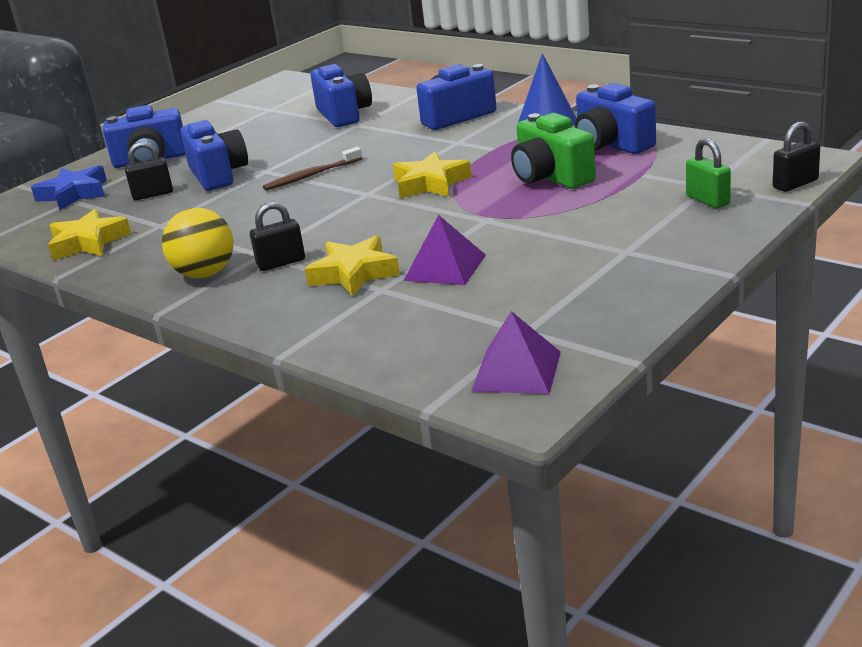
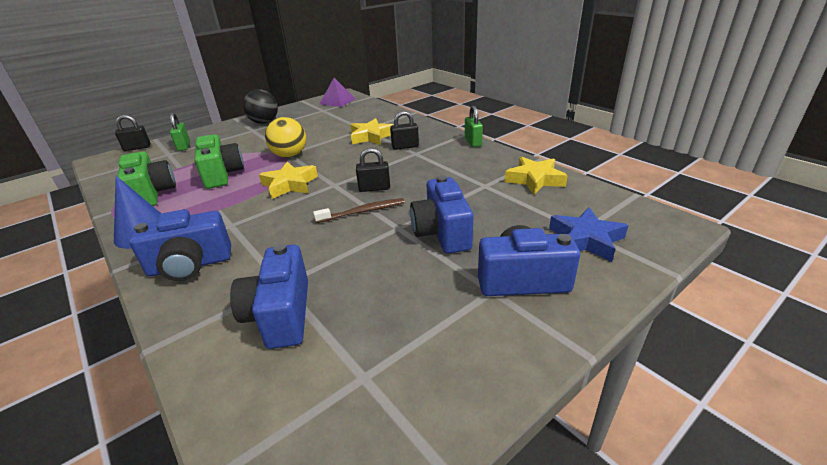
camera: 170 degrees left, 5 degrees up
(153, 194) = (500, 220): black padlock -> black padlock (374, 188)
(158, 290) = (473, 142): none -> green padlock
(205, 274) = (447, 147): yellow ball -> yellow ball (290, 155)
(445, 267) = (329, 133): purple pyramid -> none
(611, 144) = (152, 194): blue camera -> green camera
(629, 272) = (264, 122): none -> black ball

